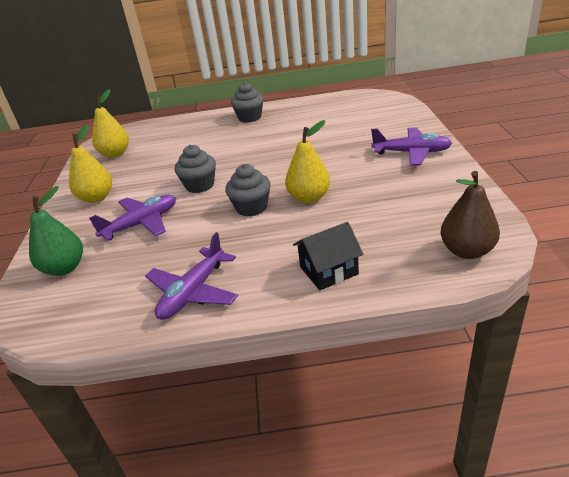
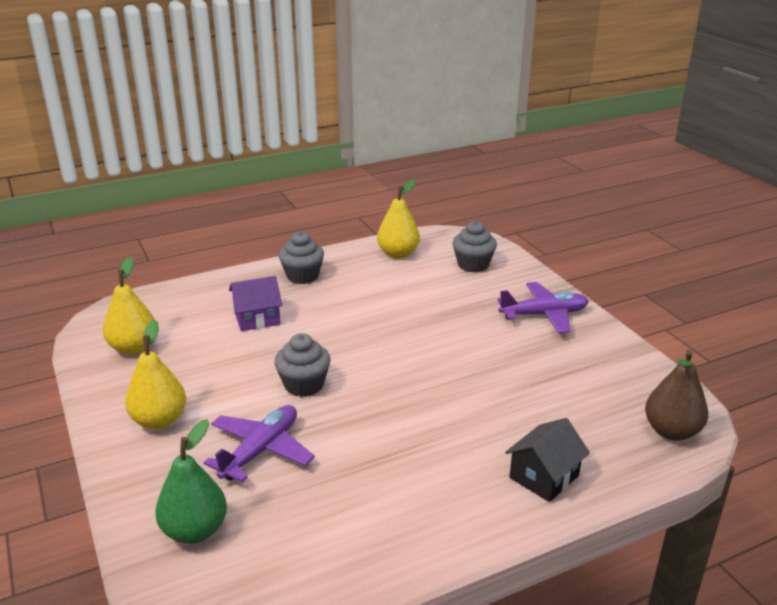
camera: 25 degrees left, 5 degrees down
(193, 292) = (402, 531): purple plane -> none
(201, 142) = (257, 318): none -> purple house
(251, 207) = (397, 408): grey cupcake -> grey cupcake (473, 265)
(309, 198) = (461, 387): yellow pear -> yellow pear (398, 253)

